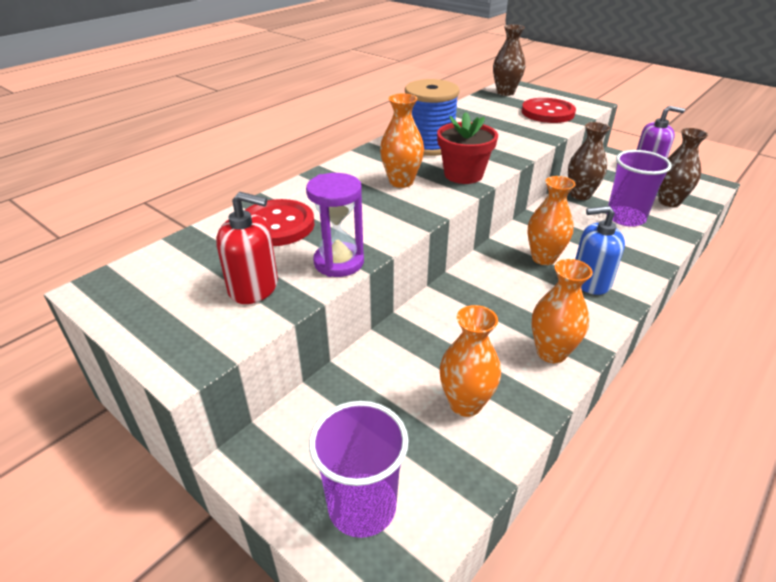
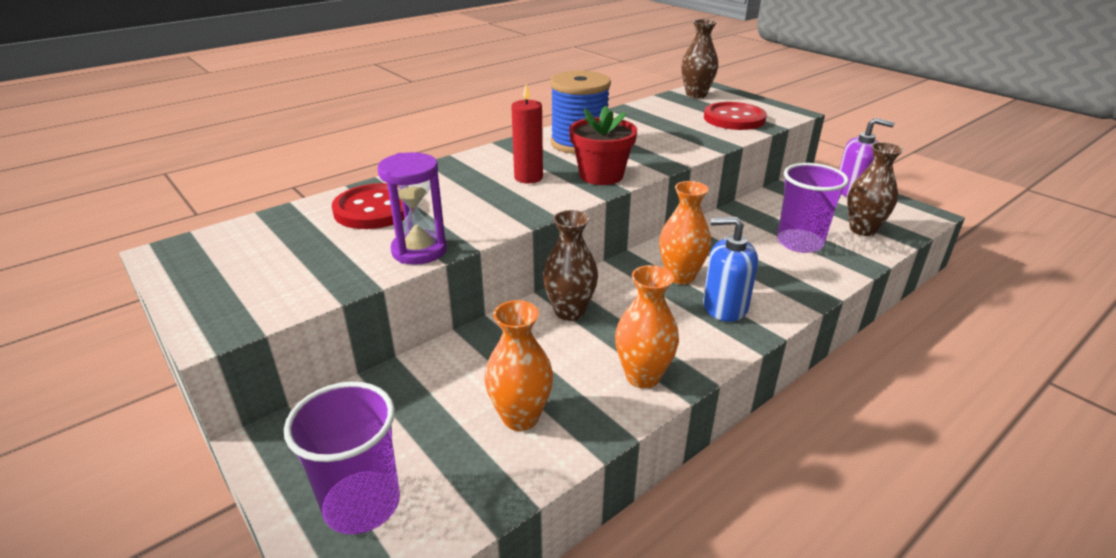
camera: 10 degrees right, 5 degrees down
(254, 287) = (320, 266): red soap dispenser -> none
(401, 182) = (528, 177): orange vase -> red candle
(580, 195) = (756, 213): brown vase -> brown vase (569, 311)

